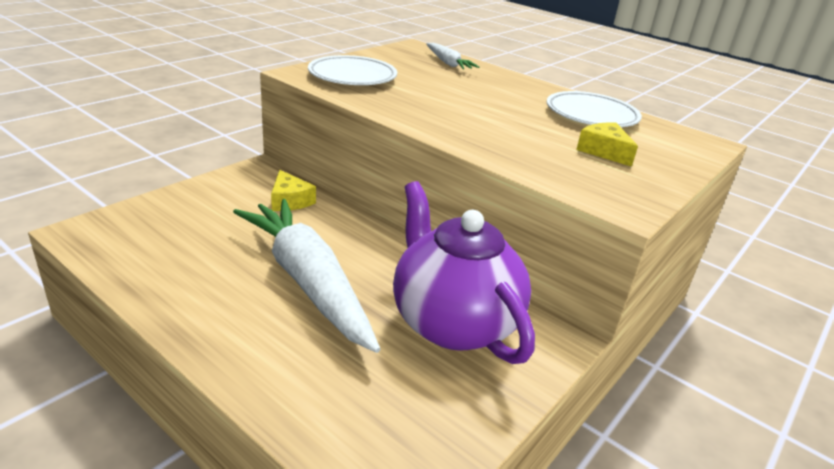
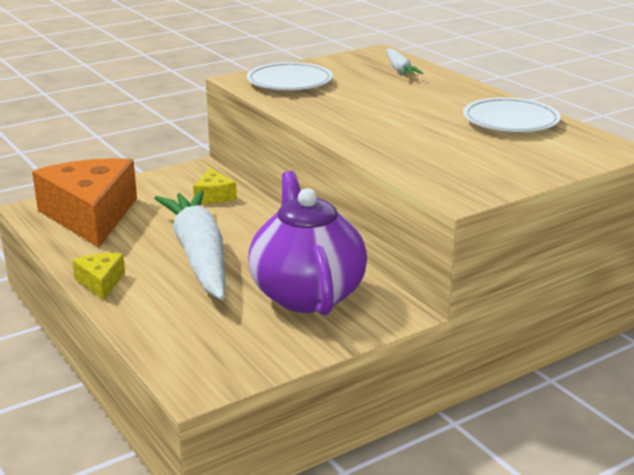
camera: 20 degrees right, 5 degrees down
(156, 236) = (90, 215): none -> orange cheese
(604, 151) = (487, 153): yellow cheese -> yellow cheese (101, 282)

